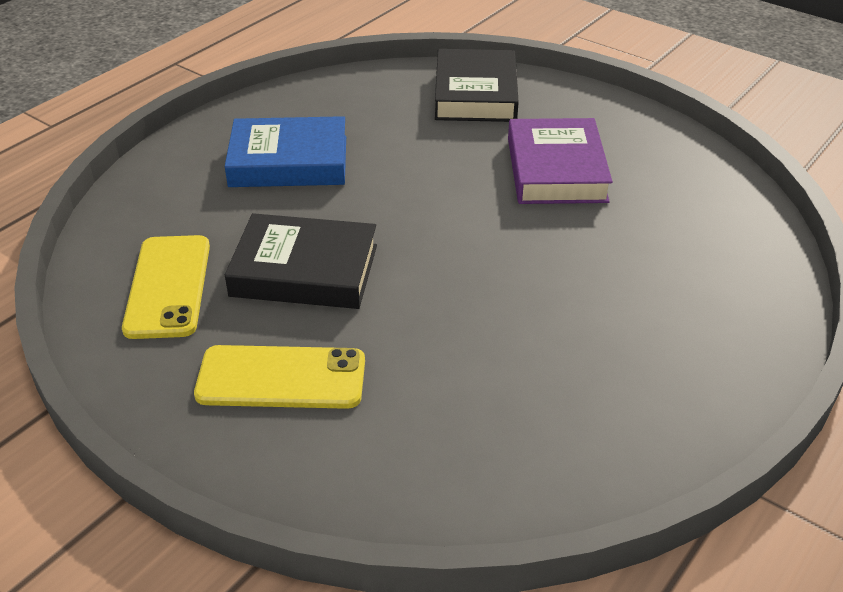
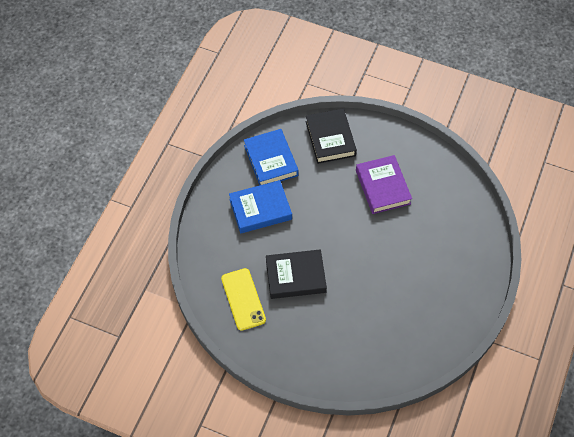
camera: 15 degrees left, 20 degrees up
(281, 378) = (310, 335): yellow phone -> none
(347, 104) = (271, 160): none -> blue book

